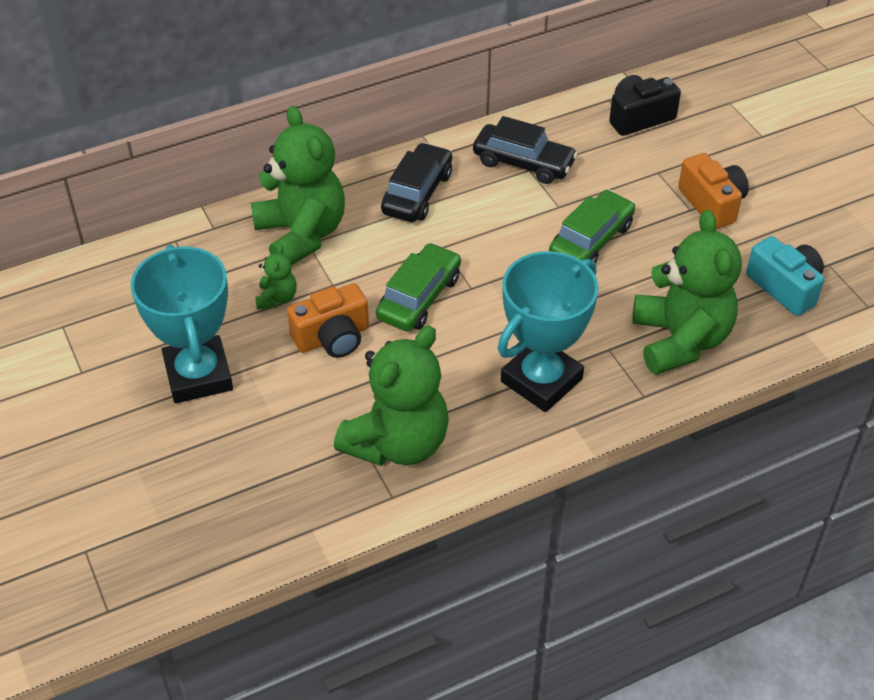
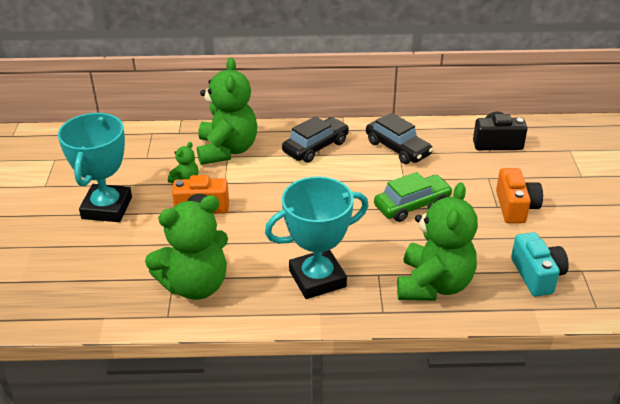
camera: 25 degrees right, 10 degrees down
(419, 297) = (273, 205): green car -> none

